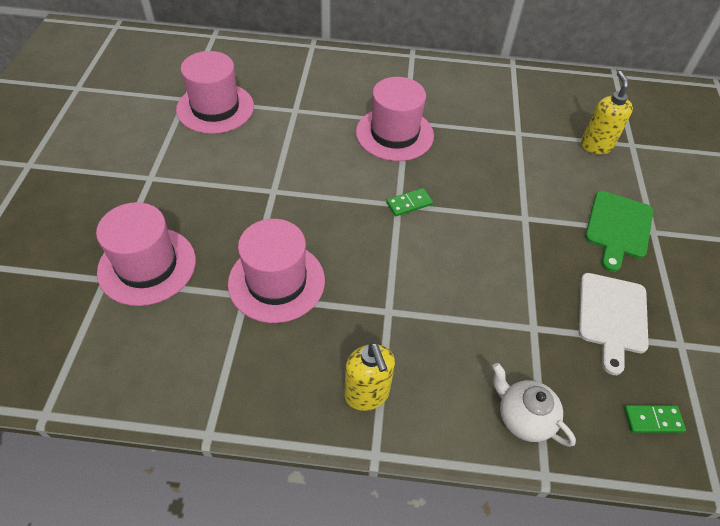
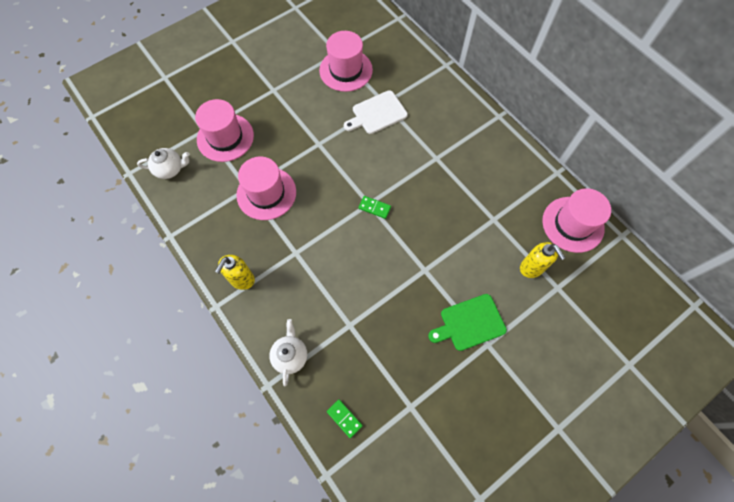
camera: 50 degrees right, 15 degrees up
(109, 358) = (170, 169): none -> white teapot
(394, 134) = (419, 161): pink hat -> pink hat (573, 224)
(596, 146) = (531, 268): yellow soap dispenser -> yellow soap dispenser turned 105 degrees clockwise
(612, 316) = (395, 359): white cutting board -> white cutting board (377, 113)

